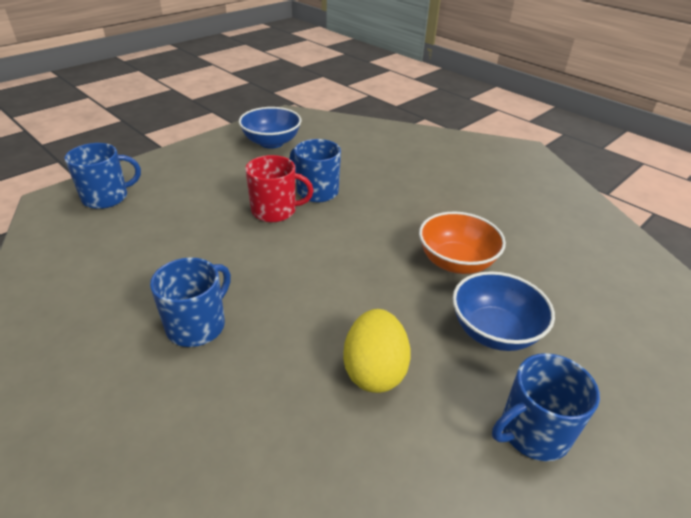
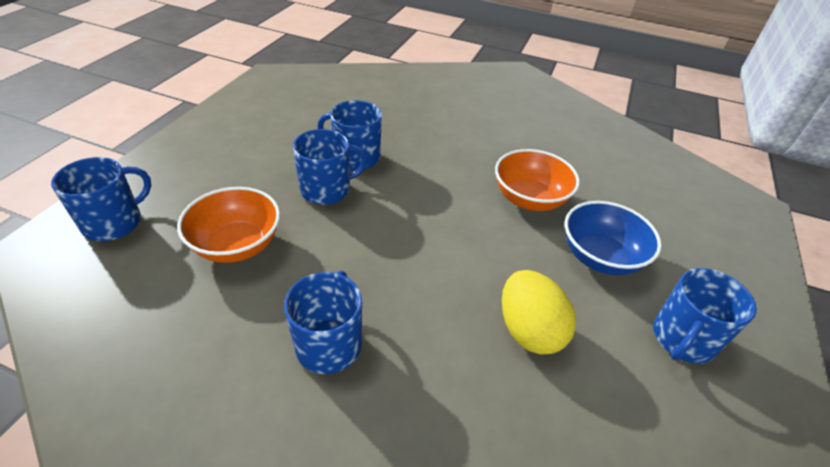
camera: 25 degrees left, 5 degrees up
(178, 234) = (237, 245): none -> orange bowl
(271, 142) = (271, 111): blue bowl -> none
(275, 211) = (327, 189): red mug -> blue mug

